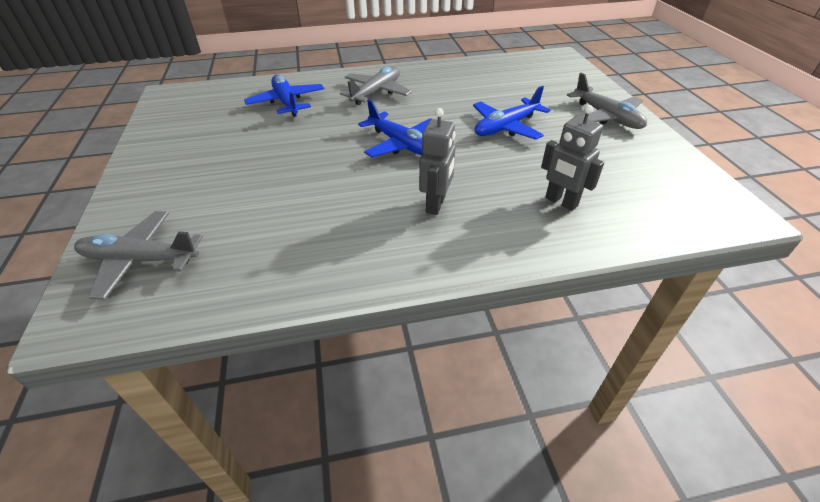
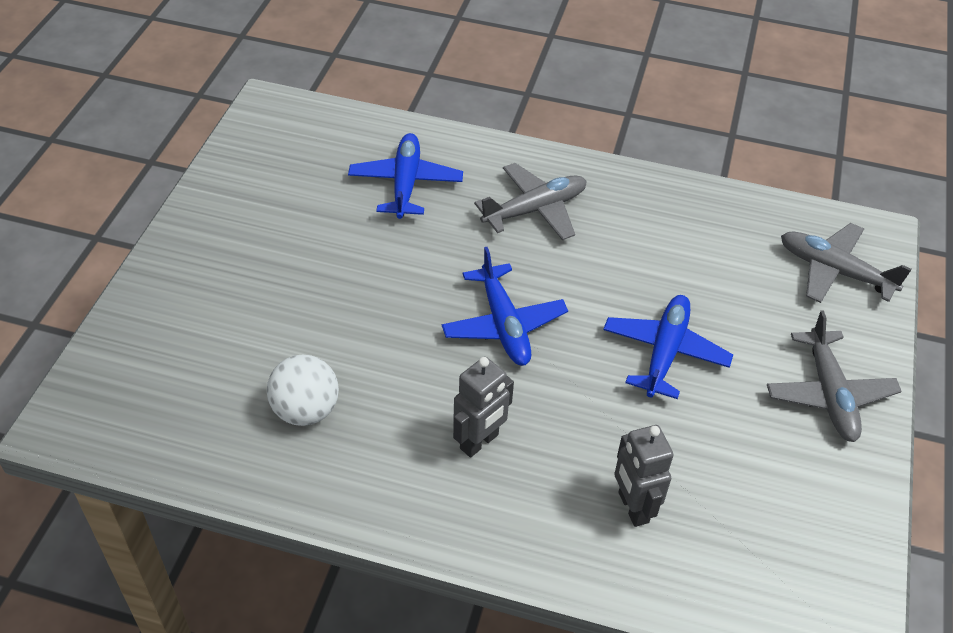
camera: 25 degrees right, 5 degrees up
(140, 260) = (140, 376): grey plane -> grey plane (834, 271)
(297, 232) = (306, 410): none -> white ball
(506, 127) = (665, 352): blue plane -> blue plane turned 120 degrees clockwise

